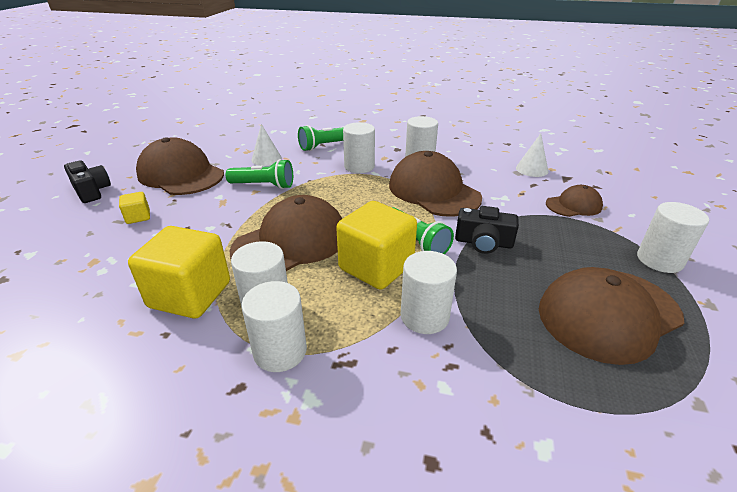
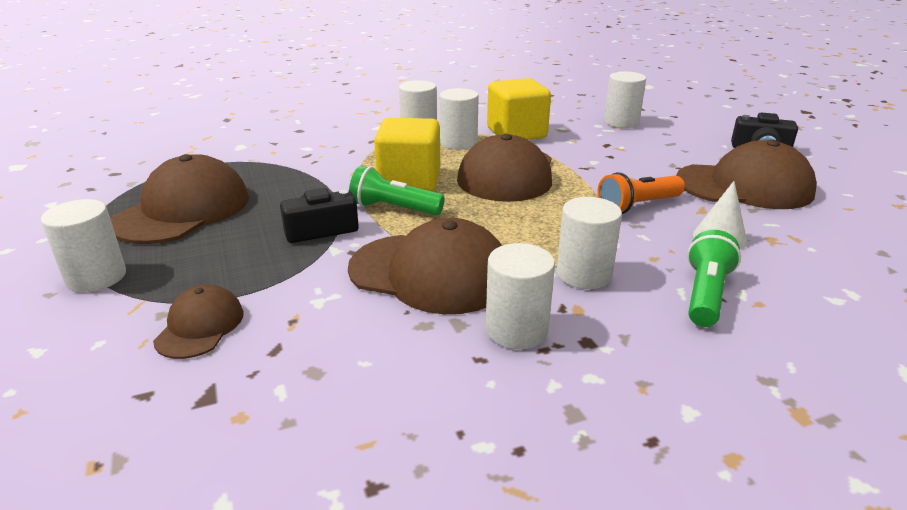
camera: 145 degrees right, 5 degrees down
(138, 217) = (665, 149): yellow cube -> none
(263, 185) = (638, 206): green flashlight -> orange flashlight
(424, 316) = (341, 168): white cylinder -> white cylinder (621, 122)
(532, 169) = (285, 394): white cone -> none
(573, 205) = (200, 326): brown cap -> brown cap turned 150 degrees clockwise

